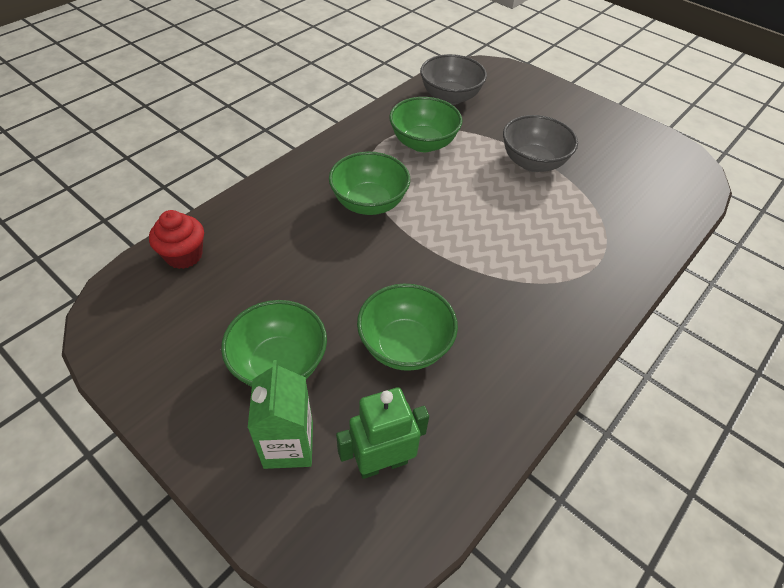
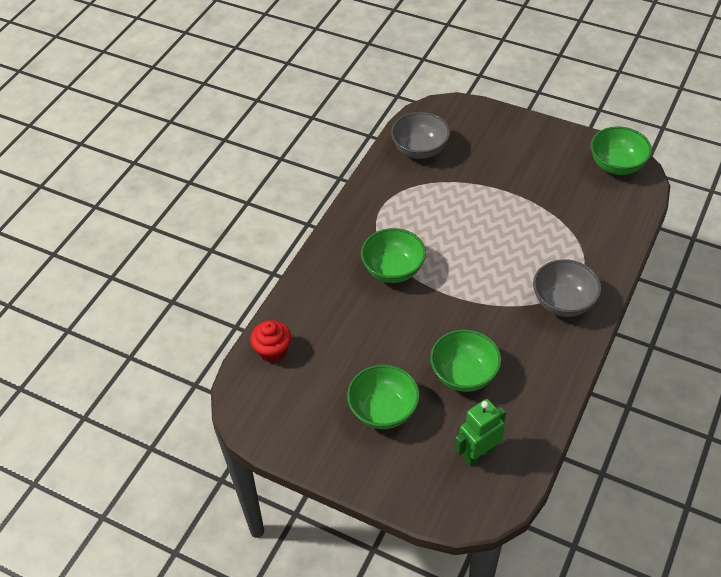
camera: 10 degrees left, 0 degrees up
(288, 445) = (414, 459): green carton -> none
(423, 143) = (414, 203): green bowl -> green bowl (616, 165)
(533, 162) = (509, 198): grey bowl -> grey bowl (563, 302)

